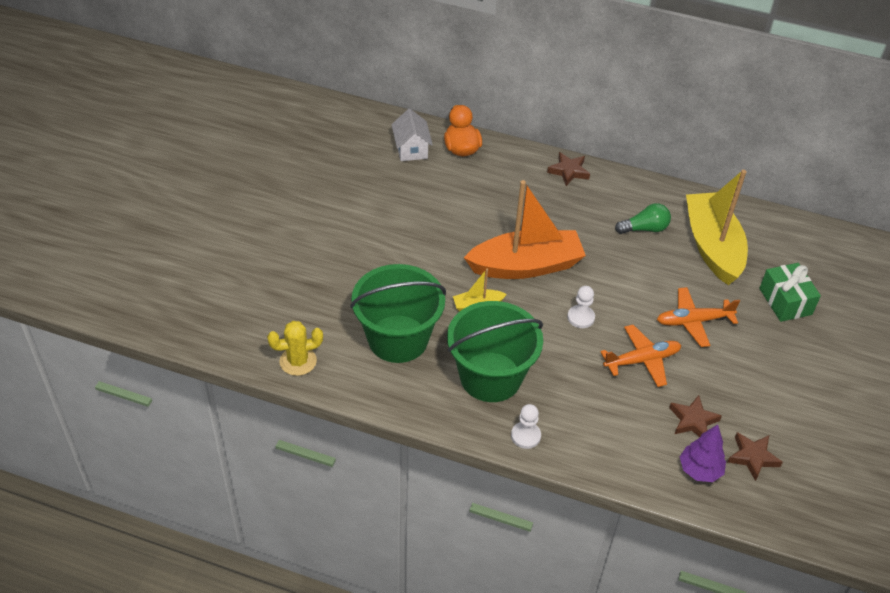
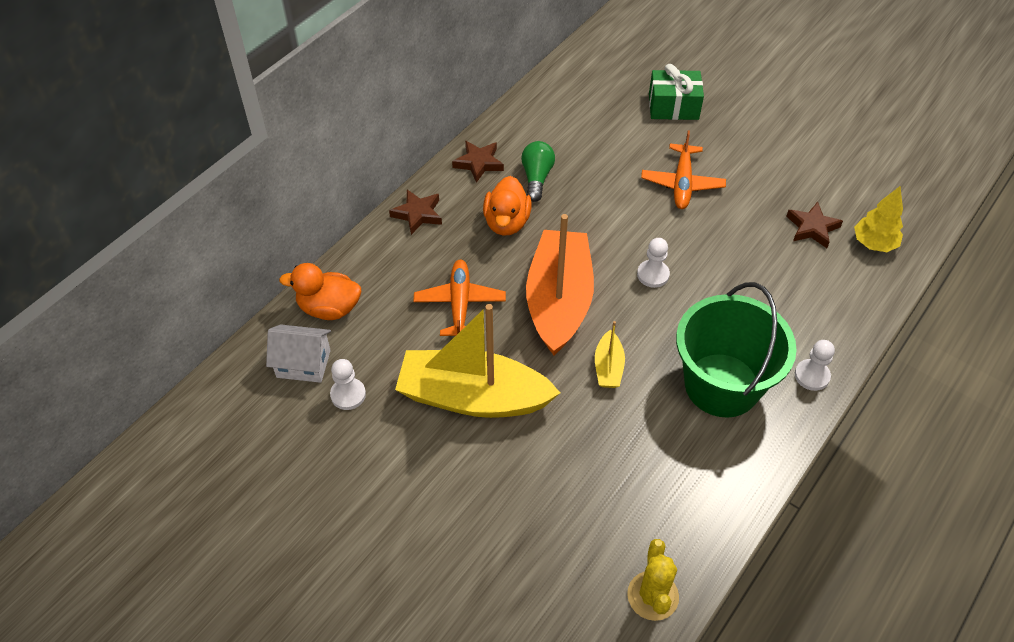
camera: 70 degrees left, 5 degrees up
(396, 176) = (348, 395): none -> white pawn
(398, 339) = (641, 466): green bucket -> none
(587, 221) = (507, 222): none -> orange duck
(642, 360) = (726, 242): orange plane -> orange plane (460, 304)
(699, 470) = (873, 243): purple tree -> yellow tree
(712, 246) = (582, 133): yellow boat -> yellow boat (473, 397)
(752, 457) = (862, 199): brown star -> brown star (479, 163)

